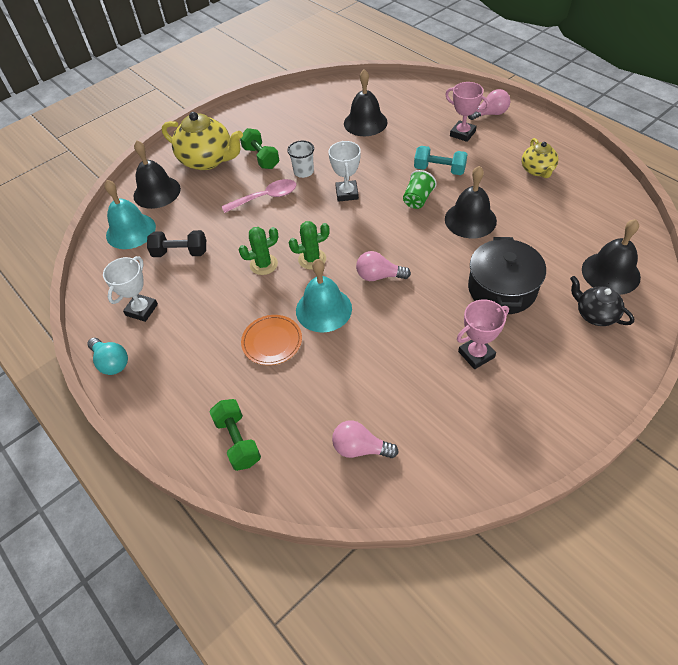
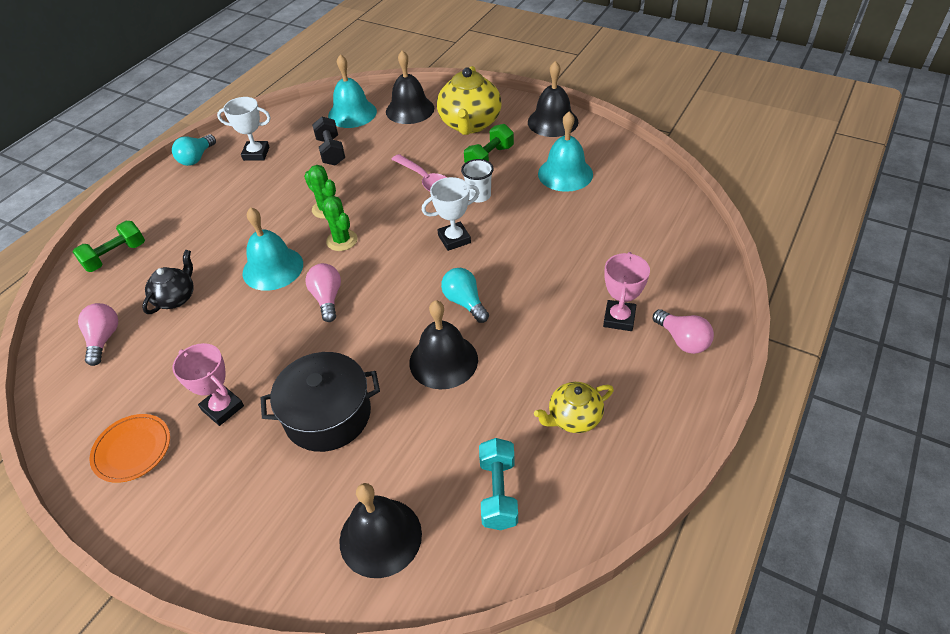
camera: 70 degrees right, 5 degrees down
(272, 341) = (227, 244): orange plate -> orange plate (132, 449)
(306, 124) = (565, 173): none -> turquoise bell
(365, 122) = (594, 220): black bell -> black bell (552, 122)
(417, 199) = (465, 302): green cup -> turquoise light bulb
(439, 170) = (530, 310): turquoise dumbbell -> turquoise dumbbell (498, 492)
(595, 314) = (299, 525): black teapot -> black teapot (176, 298)

